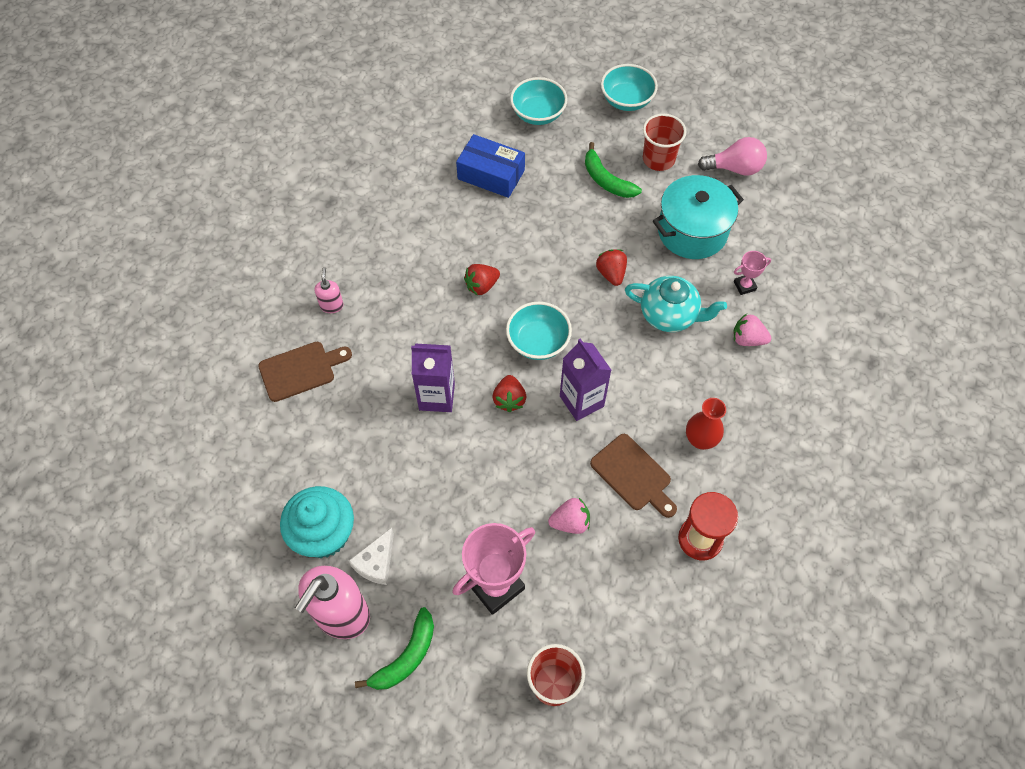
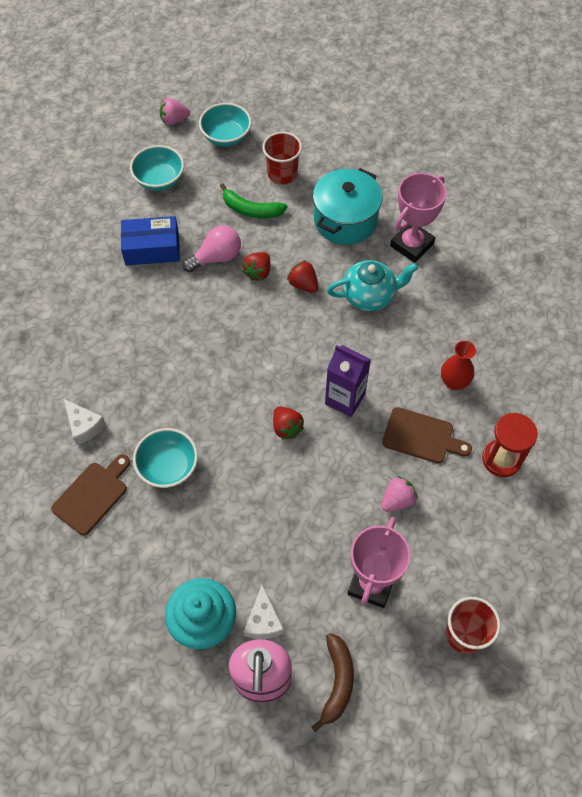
camera: 30 degrees left, 0 degrees up
(332, 305) = (84, 426): pink soap dispenser -> white cheese
(406, 657) = (337, 682): green banana -> brown banana
(437, 397) = (225, 456): purple carton -> none
(481, 286) = (204, 345): red strawberry -> red strawberry (258, 272)
(538, 342) = (280, 369): turquoise bowl -> turquoise bowl (168, 467)
(735, 168) = (346, 155): pink light bulb -> pink light bulb (216, 257)
(744, 286) = (411, 245): pink trophy -> pink trophy, size x2.07
(747, 339) = (440, 285): pink strawberry -> pink strawberry (174, 120)

